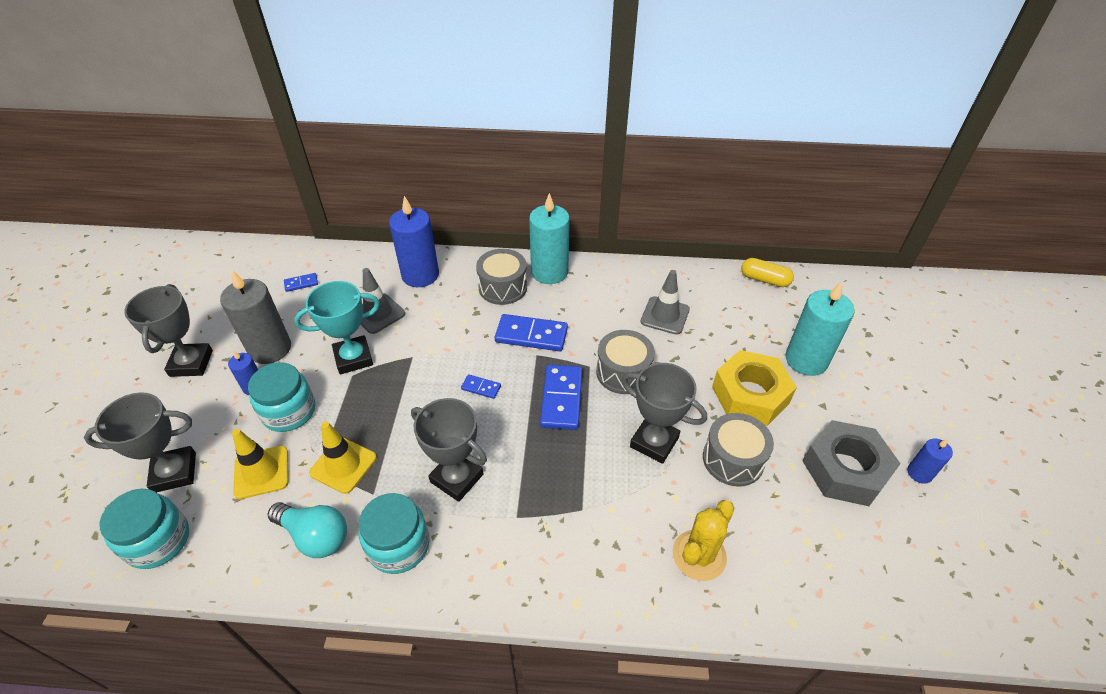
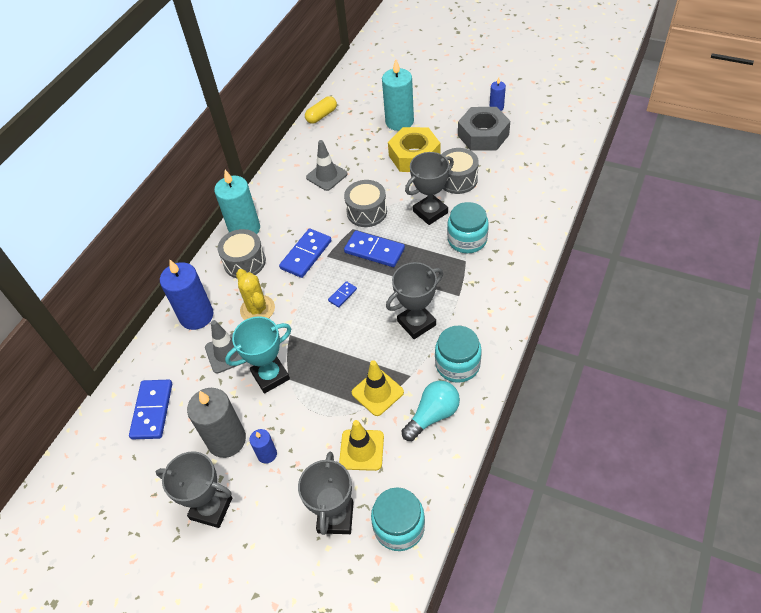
camera: 65 degrees left, 5 degrees up
(289, 411) = (307, 427): turquoise jar -> turquoise jar (467, 240)
(301, 283) = (152, 410): blue domino -> blue domino, size x2.01
(353, 358) = (270, 376): turquoise trophy -> turquoise trophy turned 60 degrees clockwise
(699, 555) = (514, 214): yellow cactus -> yellow cactus (257, 309)

